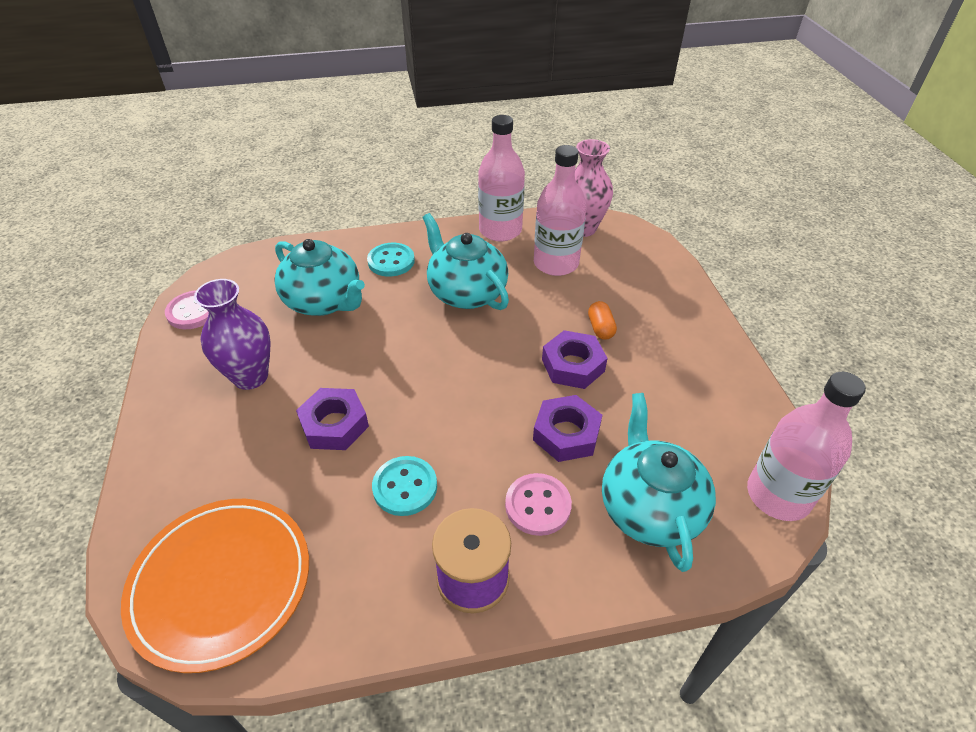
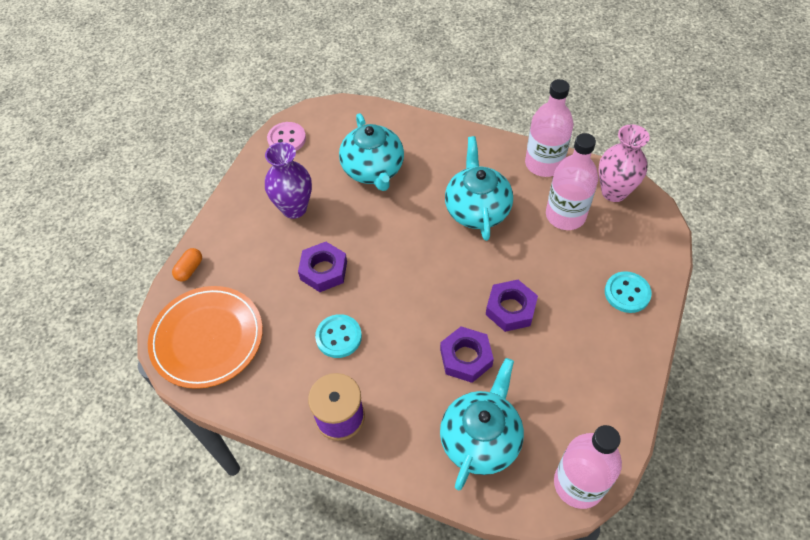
camera: 35 degrees right, 10 degrees up
(391, 261) = (441, 156): turquoise button -> turquoise button (627, 293)
(538, 505) = (410, 395): pink button -> none
(600, 328) = (556, 289): orange capsule -> orange capsule (189, 269)

